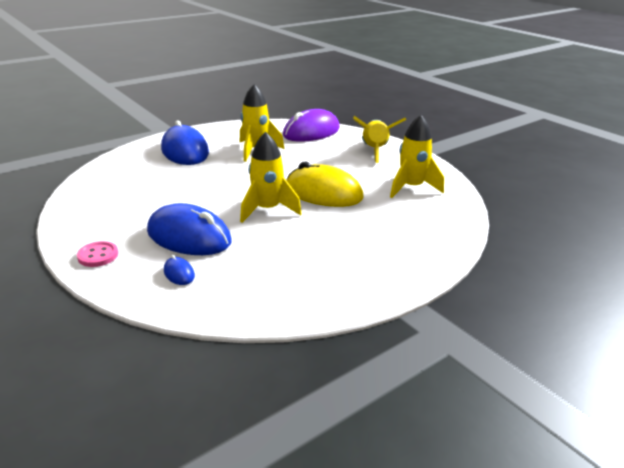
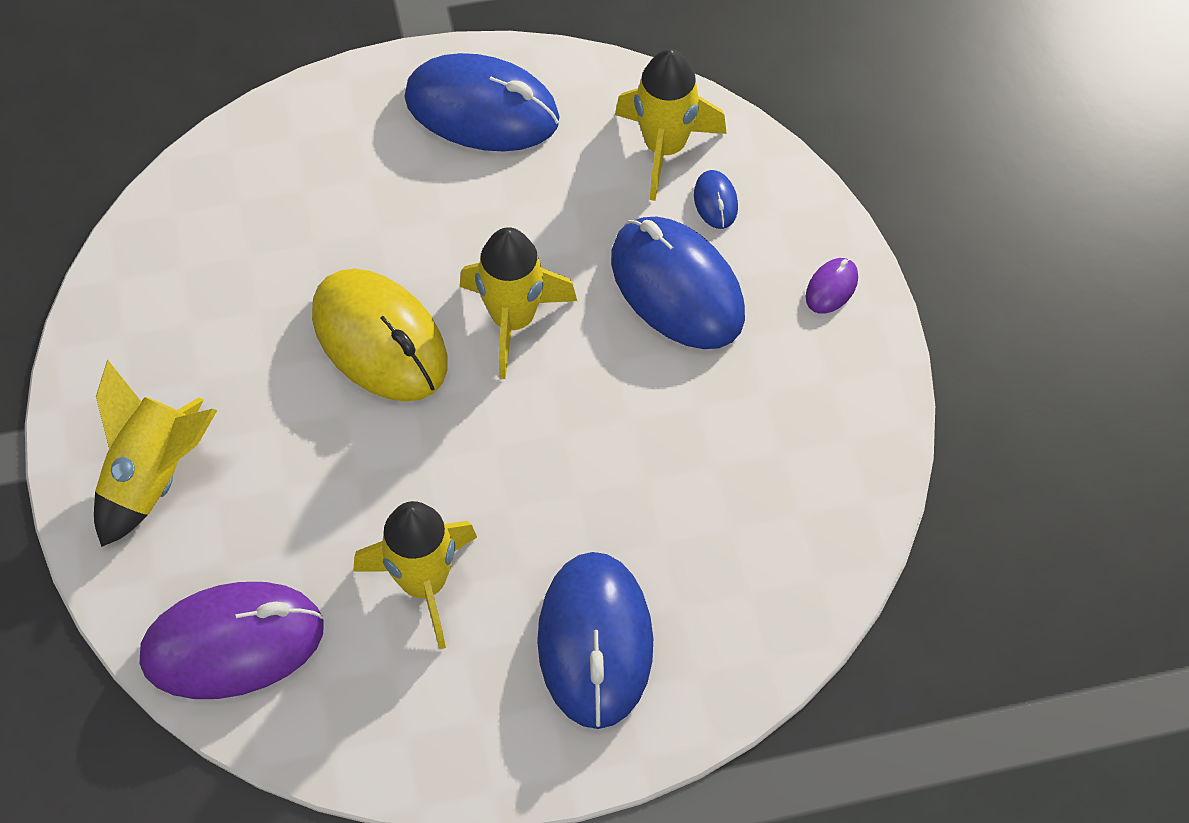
camera: 155 degrees left, 30 degrees up
(98, 255) = (831, 287): pink button -> purple mouse
(346, 278) = (482, 109): none -> blue mouse
(411, 188) = (199, 297): yellow rocket -> yellow rocket (665, 148)

